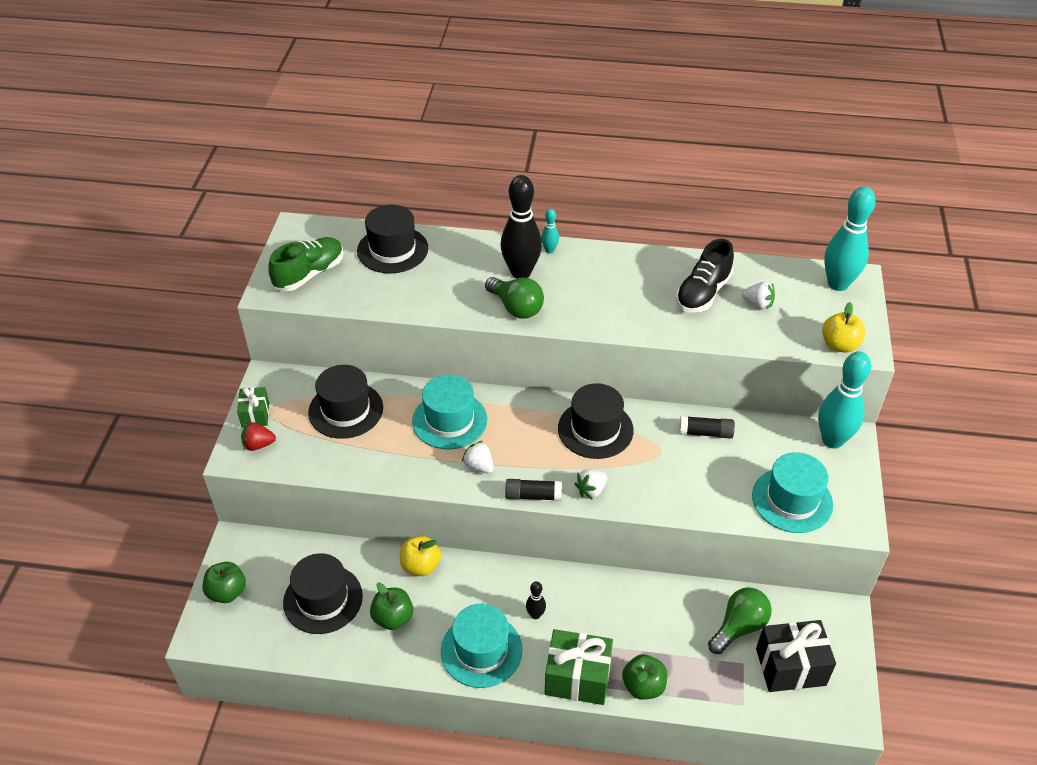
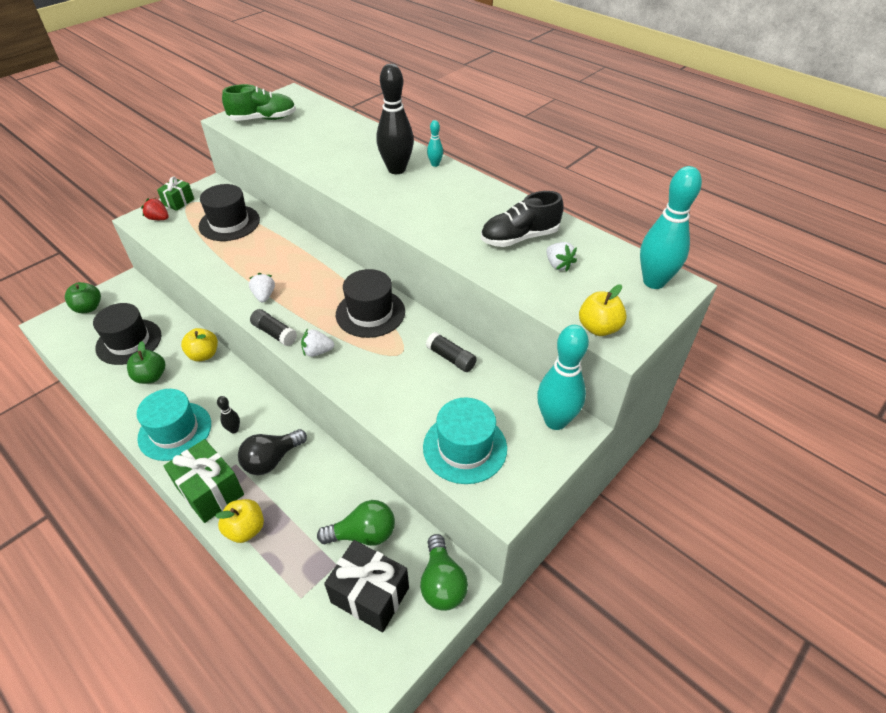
camera: 35 degrees right, 0 degrees up
(392, 250) = (330, 125): black hat -> none
(449, 420) = (281, 259): turquoise hat -> none
(516, 308) = (364, 188): green light bulb -> green light bulb (442, 583)
(600, 618) = (272, 460): none -> black light bulb
(643, 686) = (245, 529): green apple -> yellow apple

